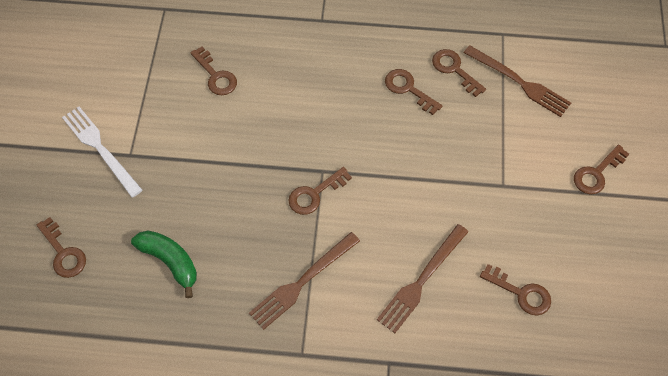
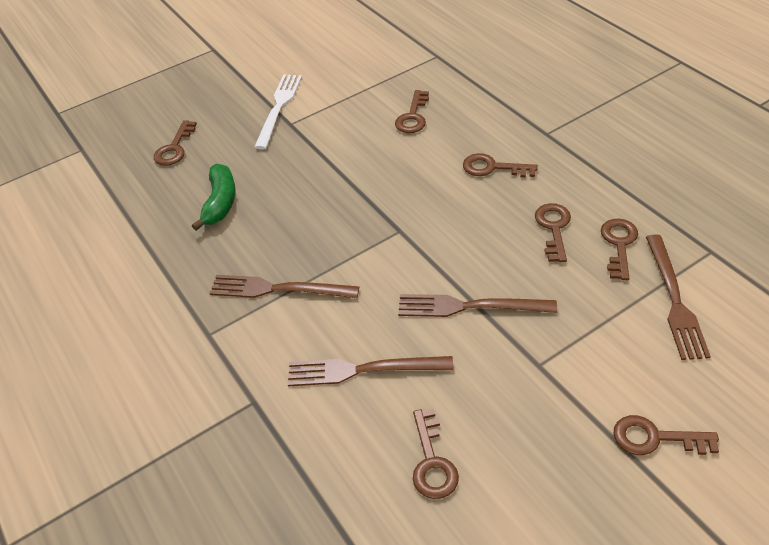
camera: 55 degrees right, 15 degrees down
(315, 194) = (372, 241): brown key -> brown key (493, 168)
(427, 184) = (470, 306): none -> brown fork

